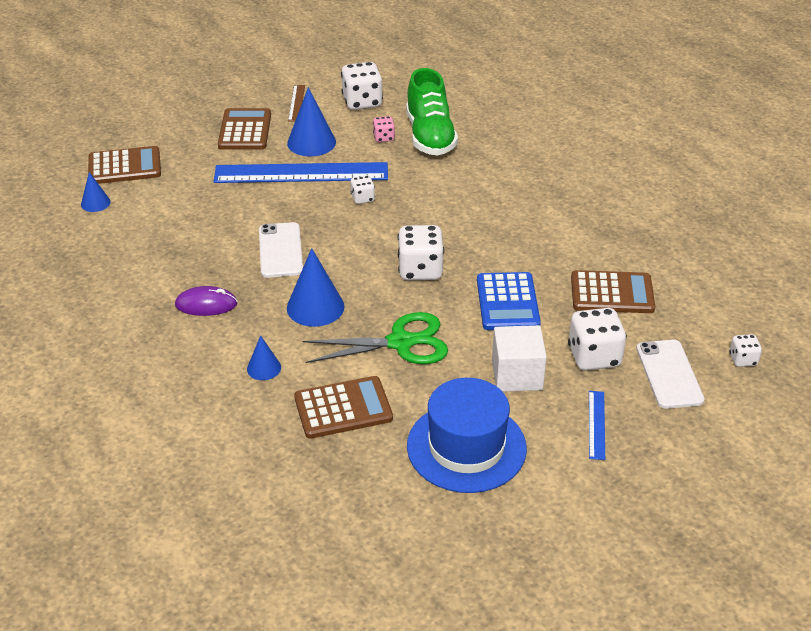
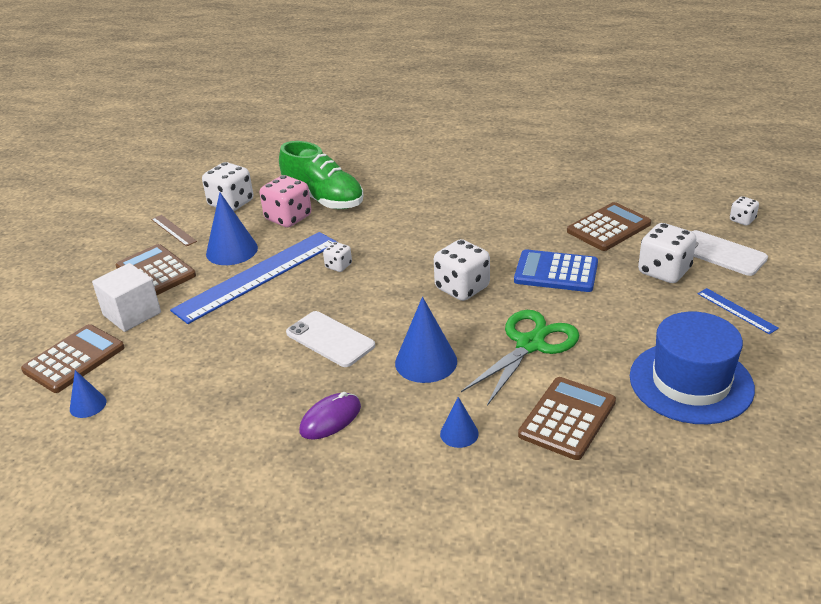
camera: 40 degrees left, 5 degrees down
(384, 138) = (288, 218): pink dice -> pink dice, size x1.90
(508, 302) = (556, 272): blue calculator -> blue calculator turned 150 degrees clockwise
(517, 375) = (640, 313): white cube -> white cube (132, 314)

